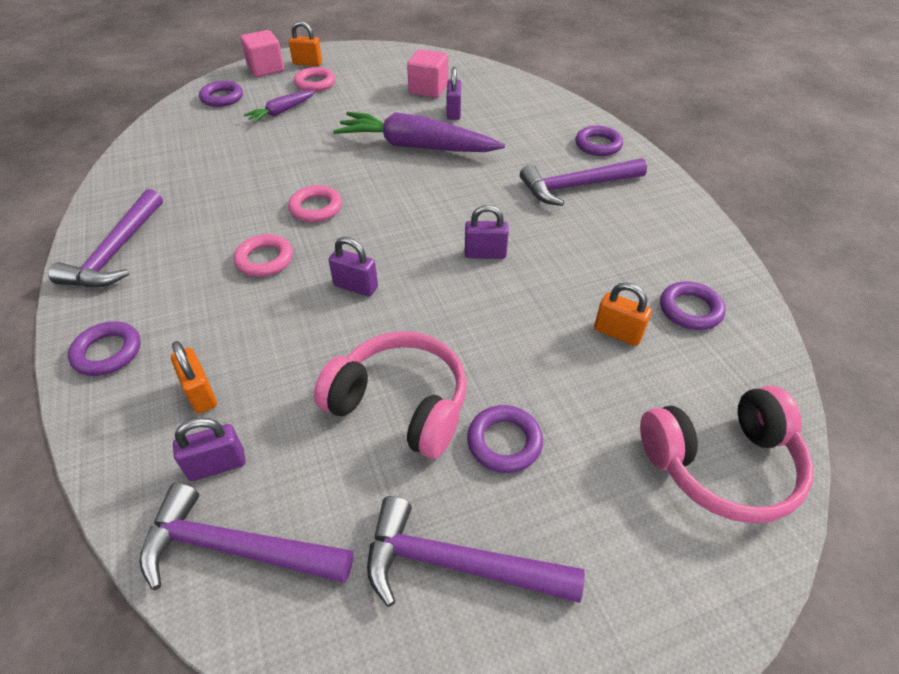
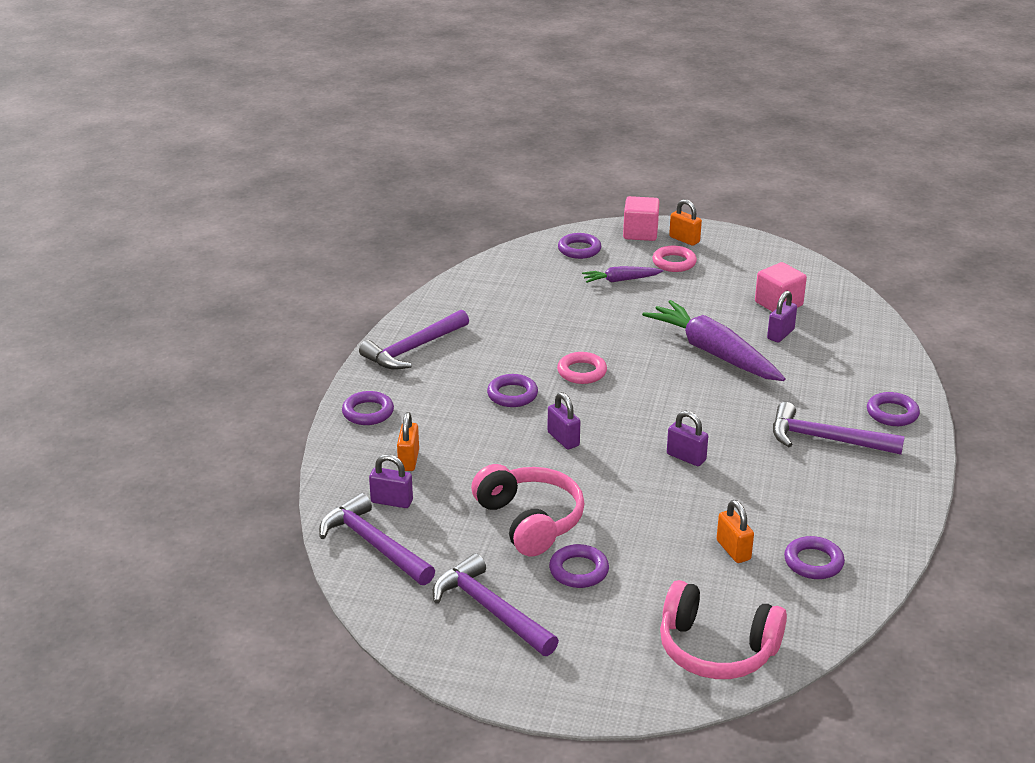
camera: 35 degrees right, 15 degrees down
(264, 259) = (512, 395): pink ring -> purple ring

